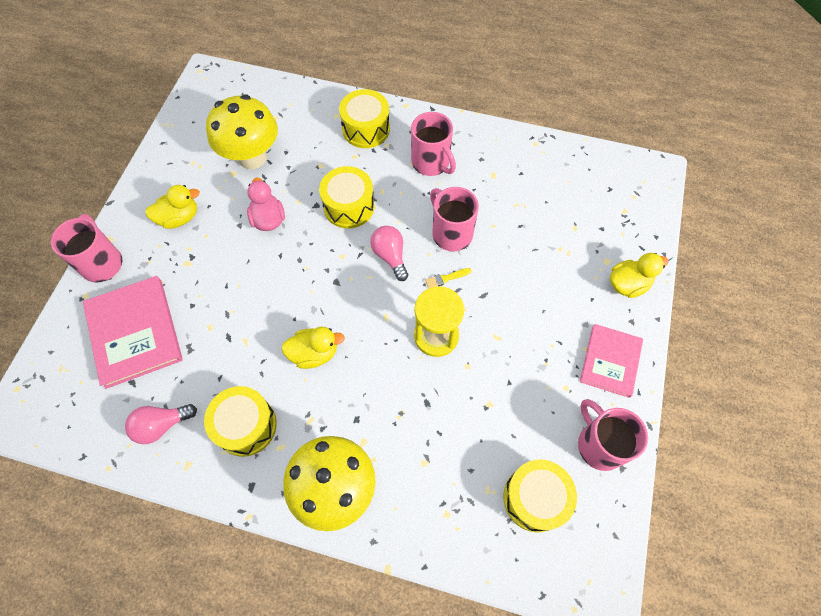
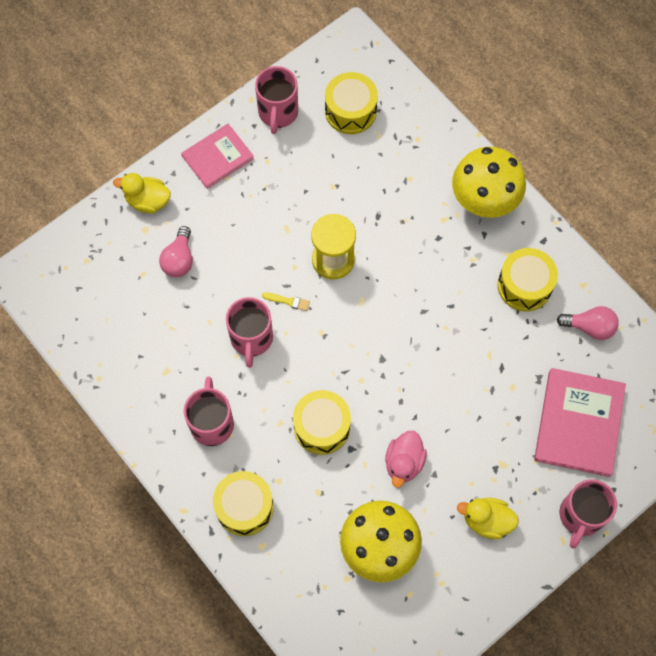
camera: 145 degrees left, 5 degrees up
(314, 353) = (439, 308): yellow duck -> none
(390, 256) = (319, 352): pink light bulb -> pink light bulb (179, 260)

